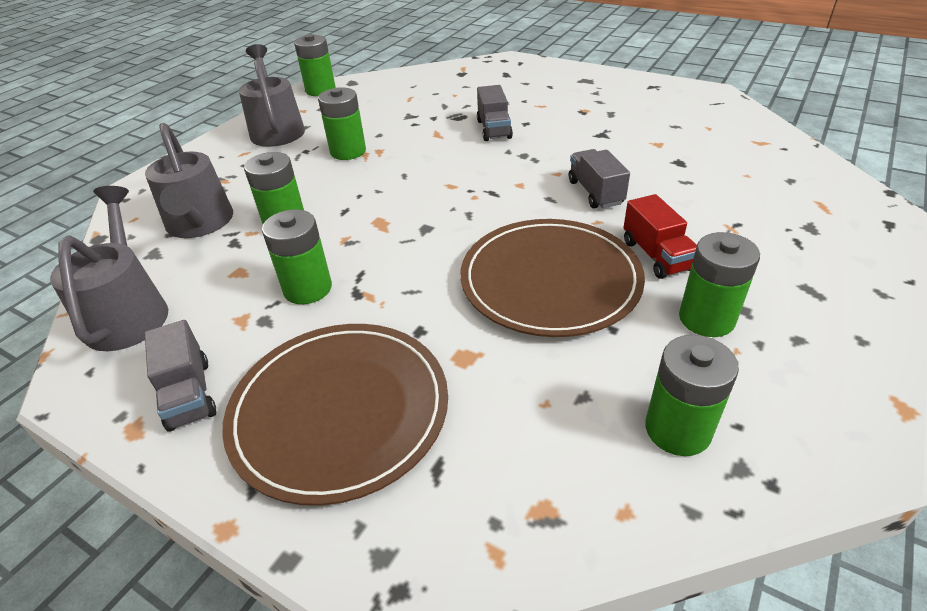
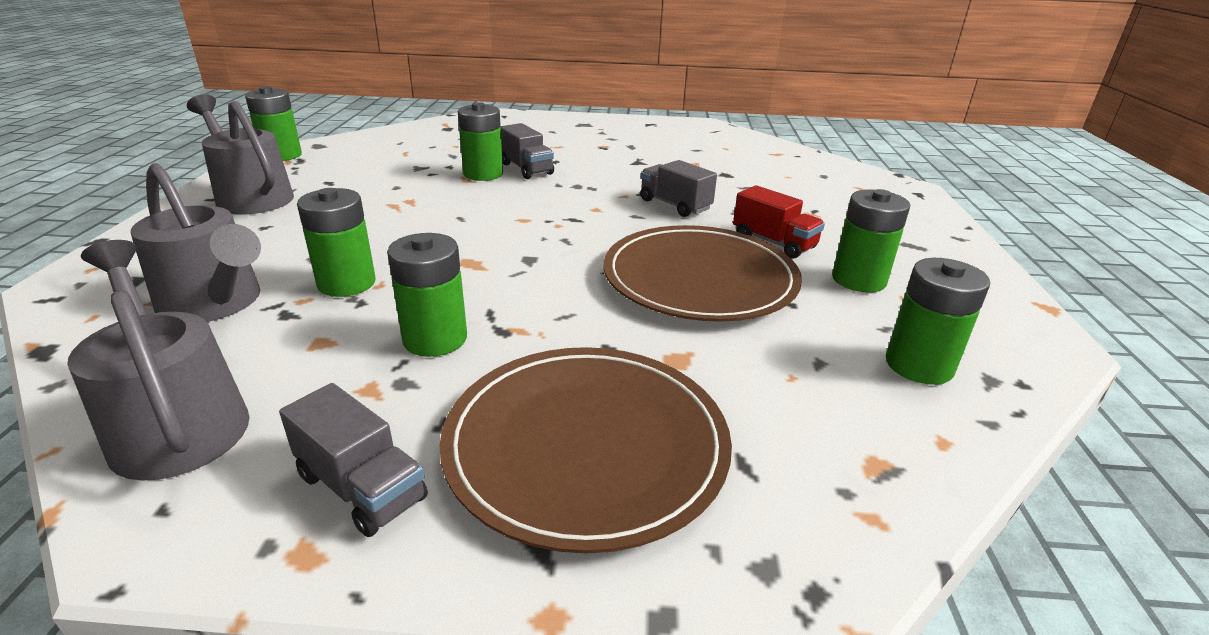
camera: 30 degrees left, 10 degrees down
(348, 151) = (370, 206): green battery -> green battery (483, 174)

